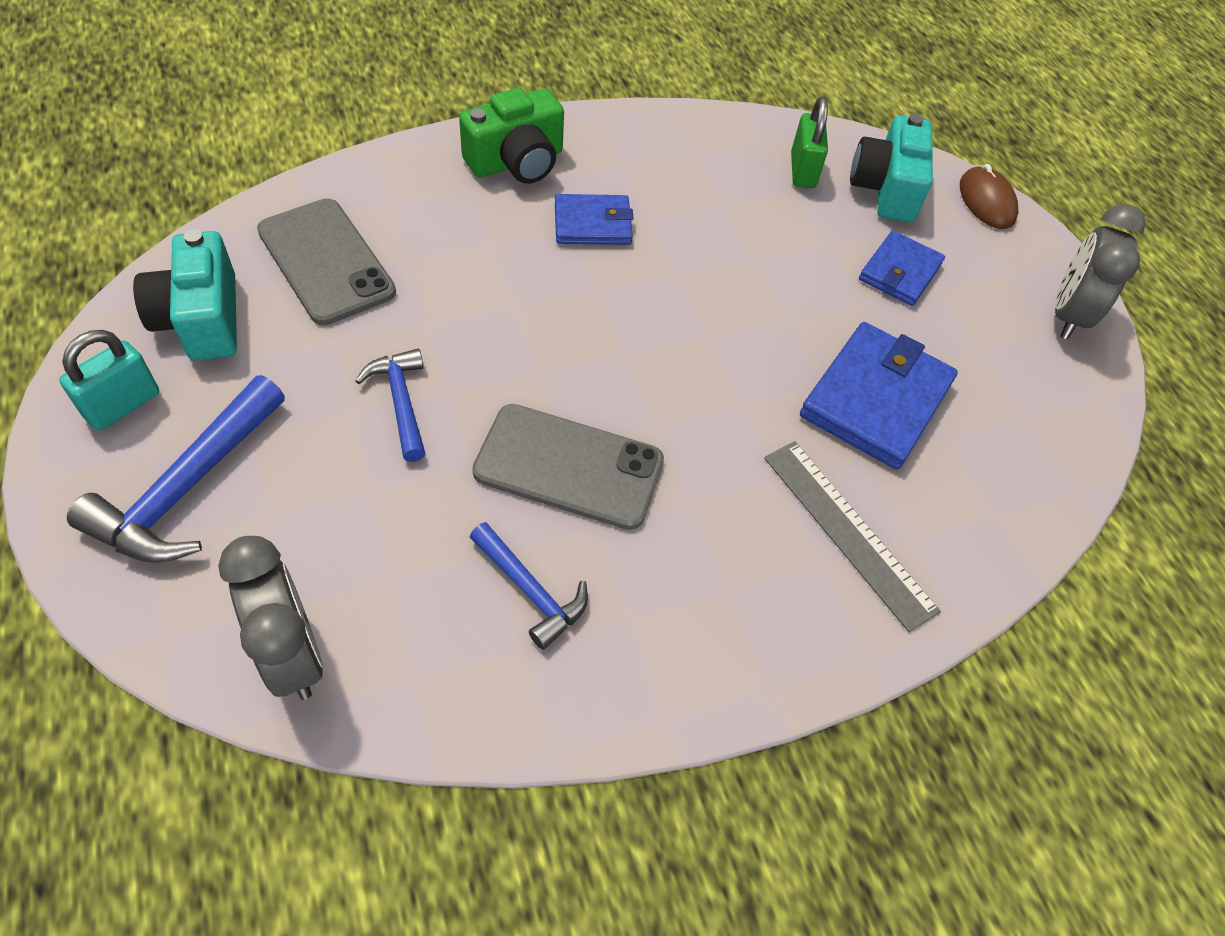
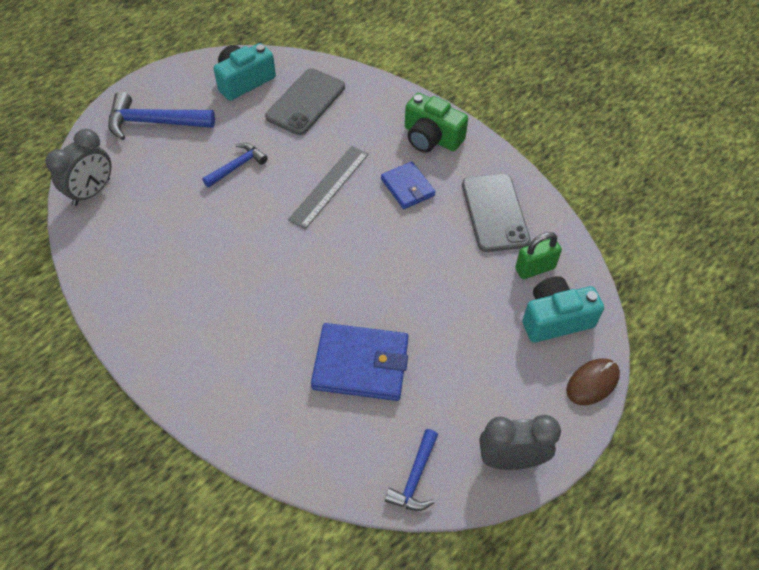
camera: 70 degrees right, 0 degrees up
(122, 405) = (184, 83): turquoise padlock -> none
(530, 591) = (157, 256): blue hammer -> blue hammer (415, 478)
(569, 467) = (234, 243): grey phone -> grey phone (494, 212)
(847, 532) = (256, 377): grey ruler -> grey ruler (329, 186)
(899, 272) = (479, 348): blue wallet -> none

